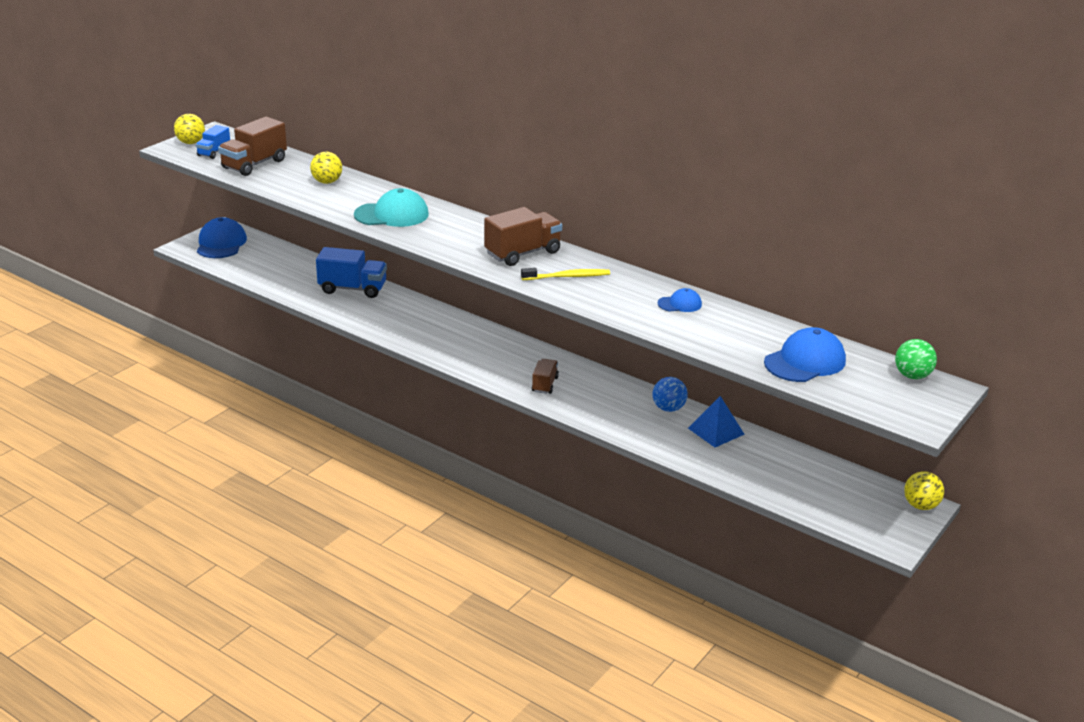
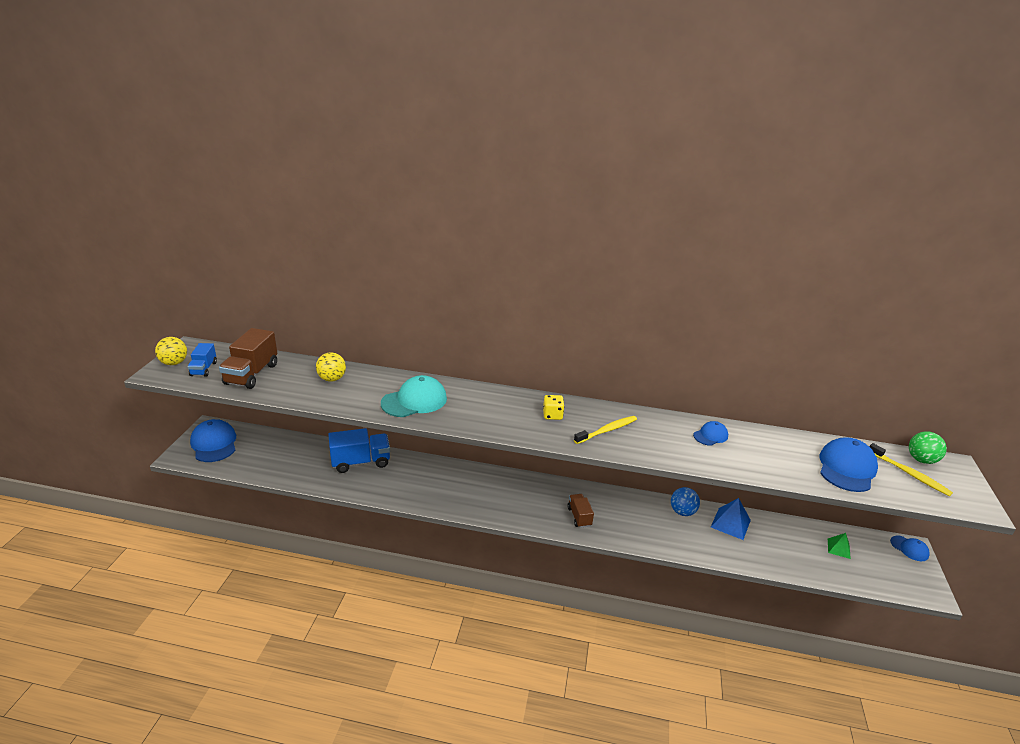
camera: 25 degrees left, 0 degrees up
(523, 253) = (552, 415): brown truck -> yellow dice
(826, 483) = (838, 548): none -> green pyramid
(877, 382) = (909, 474): none -> yellow toothbrush
(920, 506) = (909, 548): yellow ball -> blue cap

